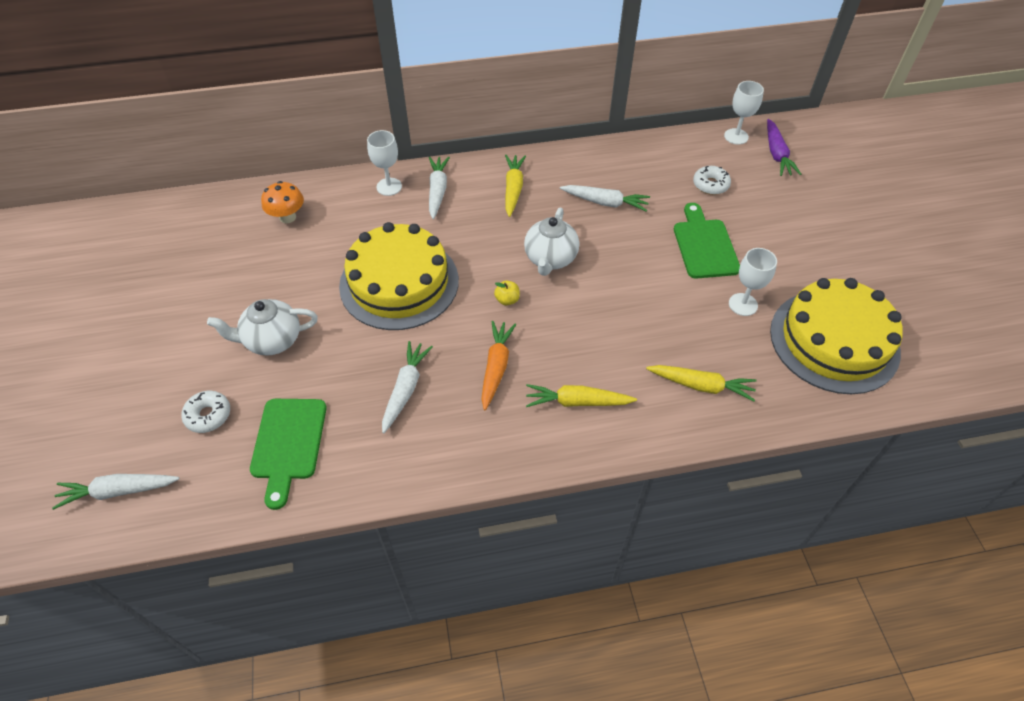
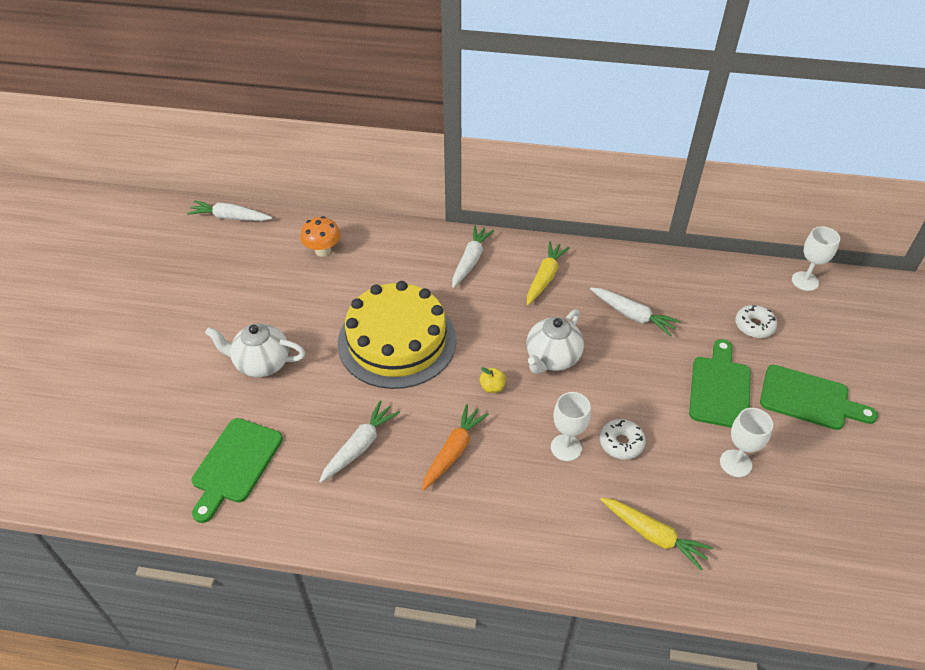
camera: 20 degrees right, 5 degrees down
(118, 491) = (79, 461): white carrot -> white carrot (230, 218)
(208, 415) = (179, 416): white donut -> white donut (621, 443)
(389, 187) = (426, 245): white goblet -> white goblet (566, 447)
(577, 402) = (518, 511): yellow carrot -> none
(776, 154) = (843, 311): purple carrot -> none
(779, 234) = (809, 399): none -> green cutting board
(834, 341) = (823, 533): yellow cake -> none

